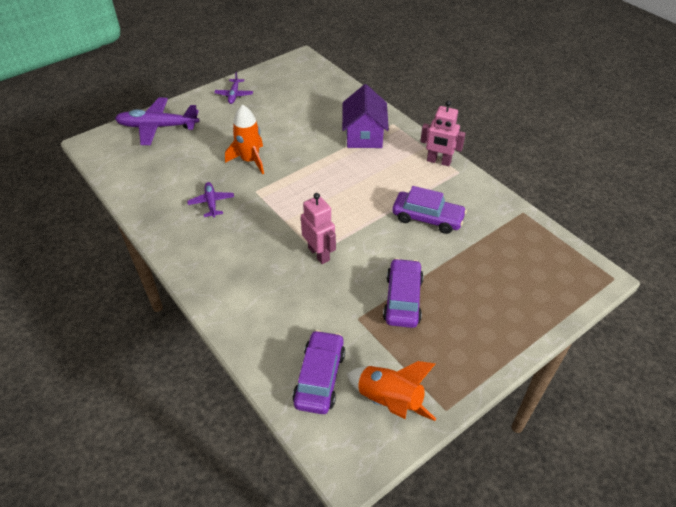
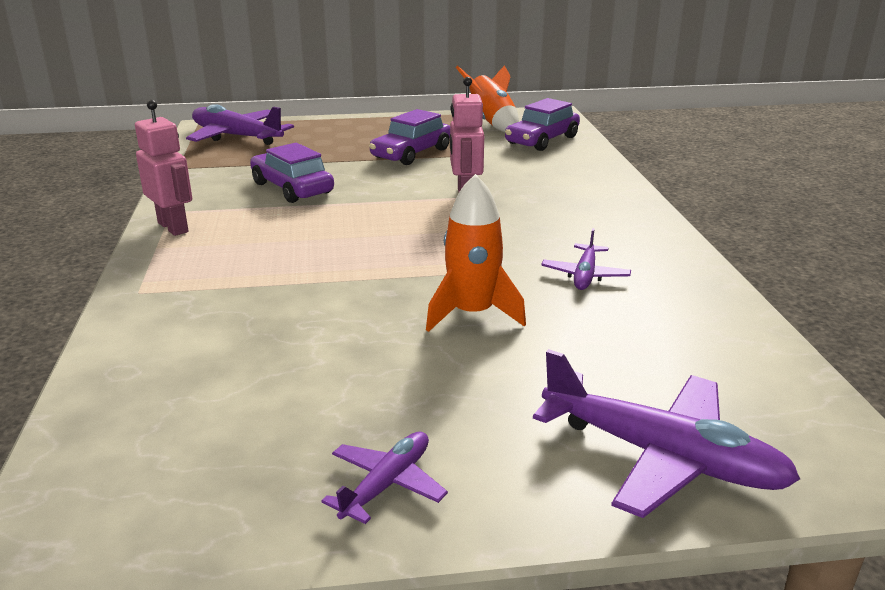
camera: 150 degrees left, 20 degrees down
(364, 135) = (218, 290): purple house -> none
(554, 269) = (236, 137): none -> purple plane

